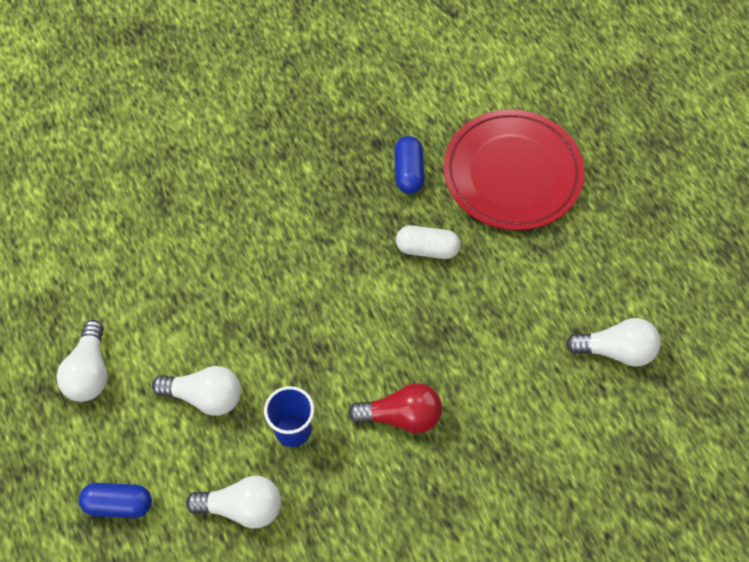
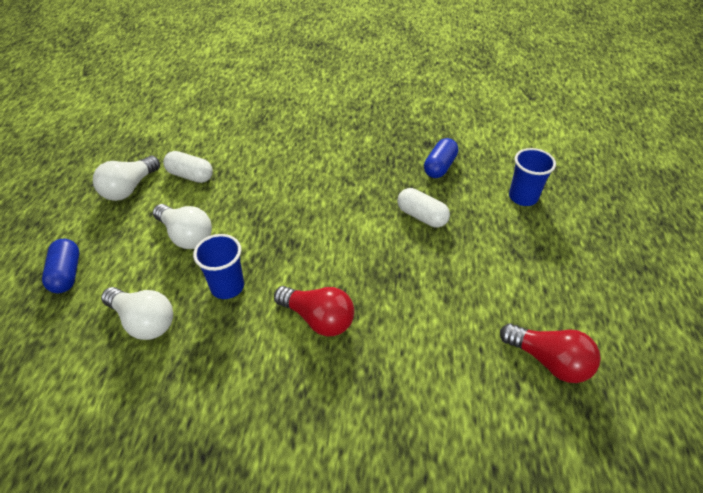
camera: 30 degrees right, 15 degrees down
(118, 504) = (67, 274): blue capsule -> blue capsule turned 45 degrees clockwise
(145, 320) = (190, 176): none -> white capsule
(512, 173) = (523, 197): red plate -> blue cup
(616, 350) = (549, 361): white light bulb -> red light bulb

